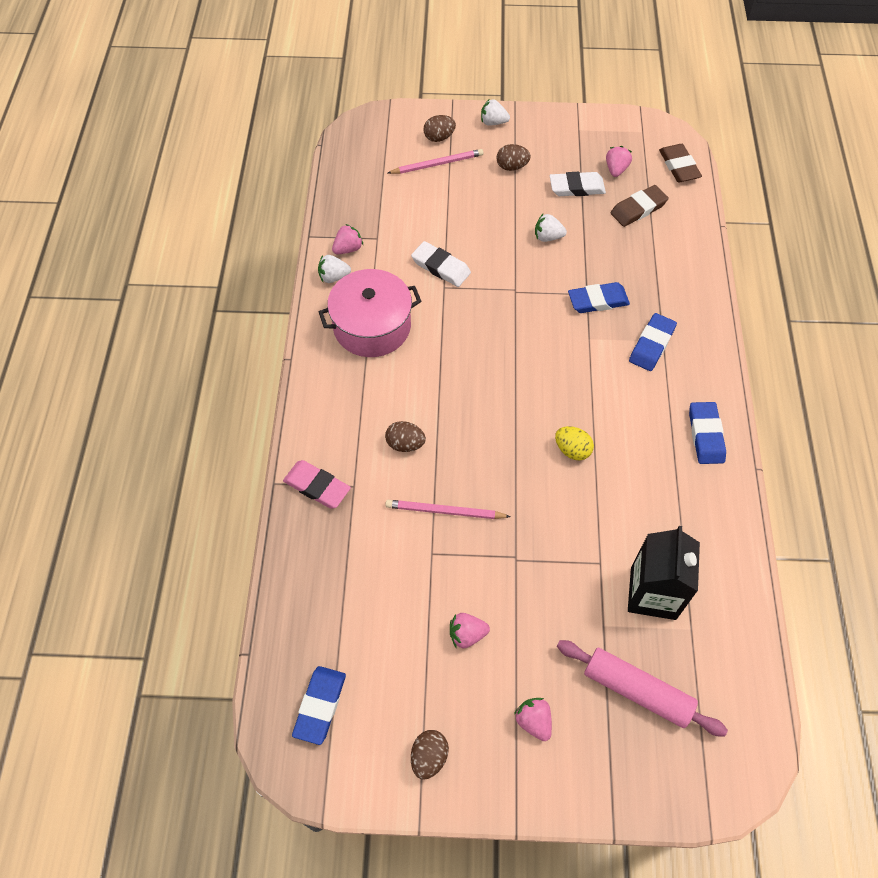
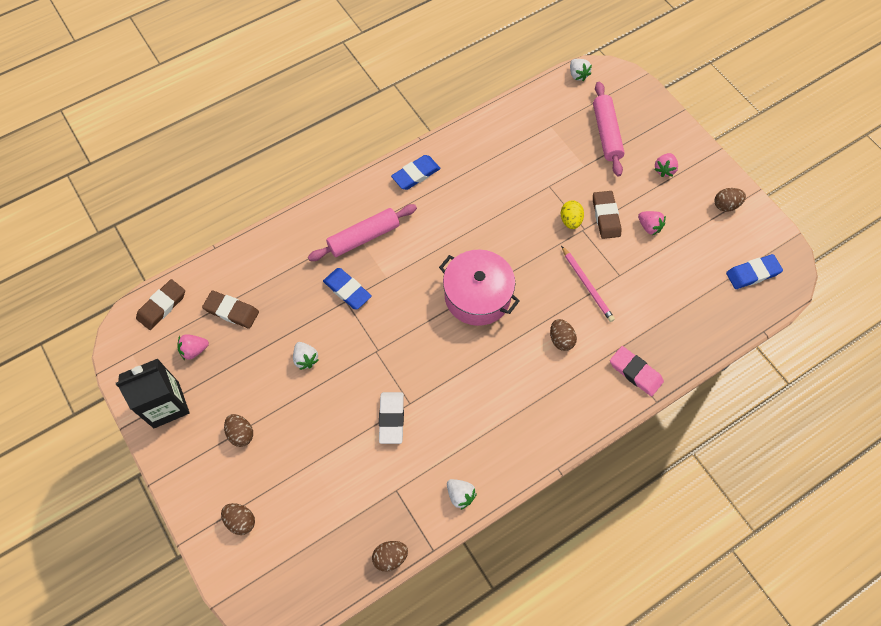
camera: 125 degrees left, 5 degrees up
(317, 486) = (635, 372): pink eraser -> pink eraser turned 45 degrees counterclockwise
(329, 208) = (390, 557): none -> brown egg
(348, 249) = (423, 505): pink strawberry -> none
(372, 326) = (484, 430): pink pot -> pink pot (477, 296)
(437, 164) = (276, 499): pink pencil -> none
(493, 122) = (191, 485): white strawberry -> white strawberry (578, 75)
(515, 595) = (606, 216): none -> brown eraser
(572, 450) = (485, 240): yellow egg -> yellow egg (570, 220)
(576, 187) = (235, 368): white eraser -> none
(651, 344) = (364, 237): blue eraser -> pink rolling pin
(653, 593) = (545, 152): black carton -> black carton (166, 404)

